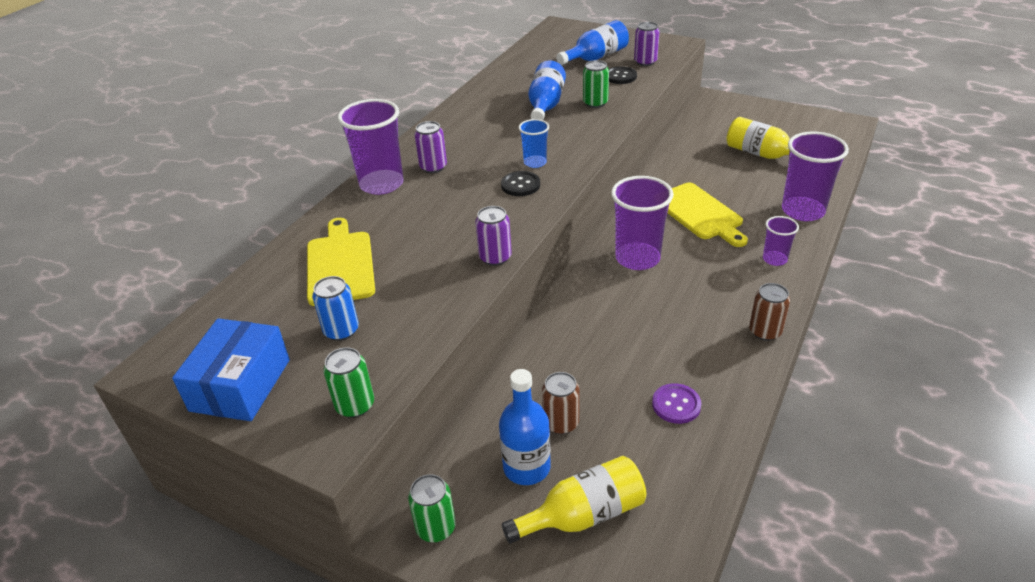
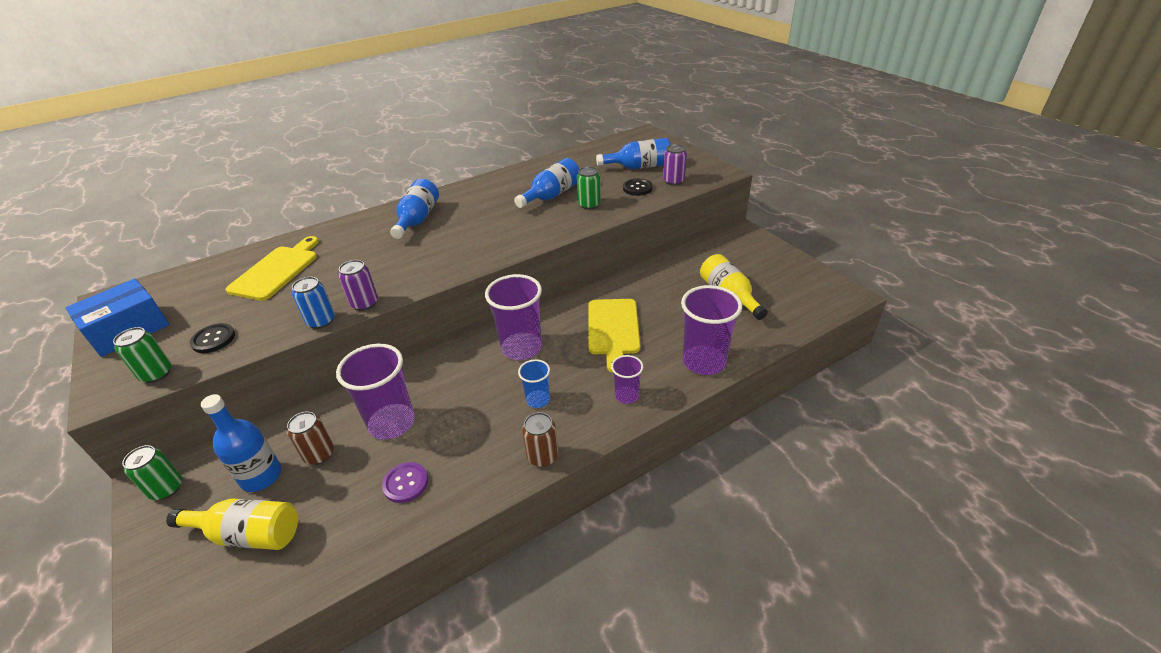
camera: 30 degrees right, 0 degrees up
(341, 330) = (218, 317): blue can -> blue can (321, 321)
(381, 184) = (372, 221): purple cup -> purple cup (392, 423)
(433, 167) = (417, 220): purple can -> blue bottle
(520, 185) = (452, 253): black button -> black button (213, 339)
(535, 162) = (485, 239): blue cup -> blue cup (538, 400)

